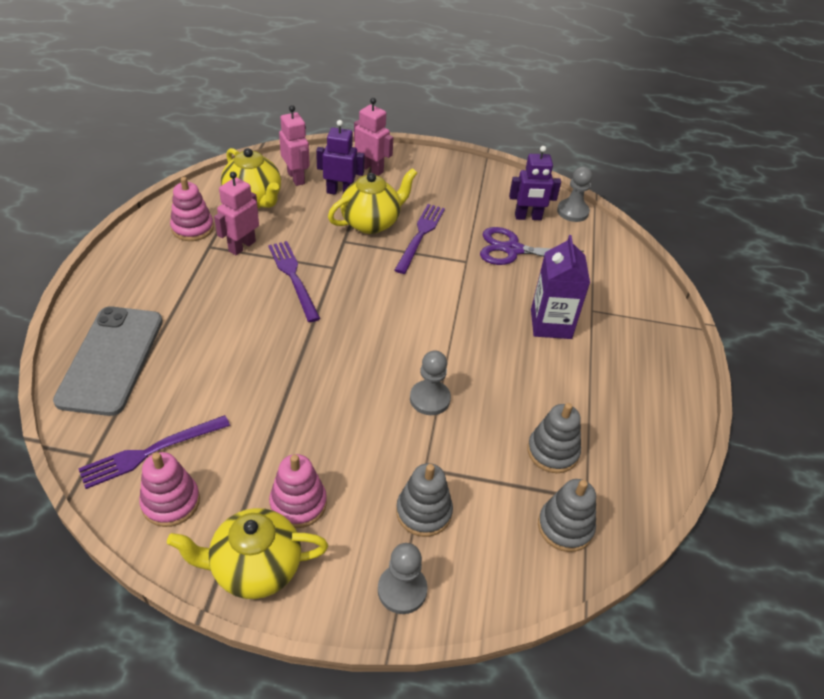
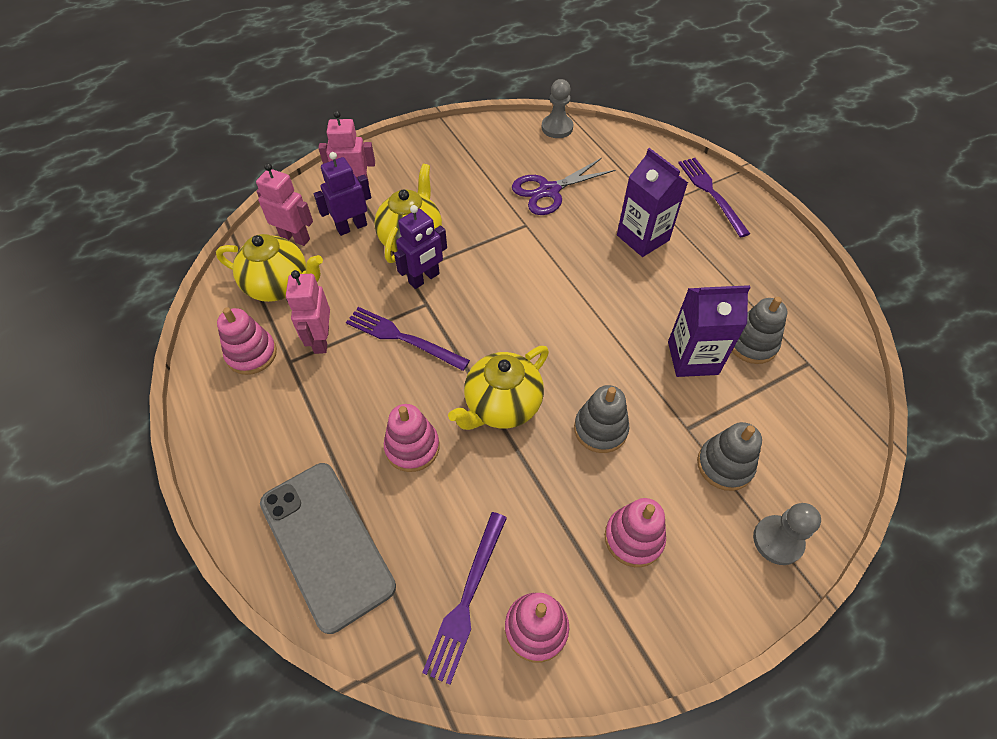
camera: 35 degrees left, 10 degrees up
(222, 344) = (412, 447): none -> pink stacking toy
(255, 568) = (664, 622): yellow teapot -> yellow teapot (501, 406)
(420, 236) = (465, 225): purple fork -> purple fork (711, 193)
(430, 399) = (628, 367): grey pawn -> none
(489, 427) = (692, 358): none -> purple carton
(528, 217) = (530, 153): purple robot -> purple robot (424, 278)
(565, 527) = (819, 396): grey stacking toy -> grey stacking toy (600, 429)

